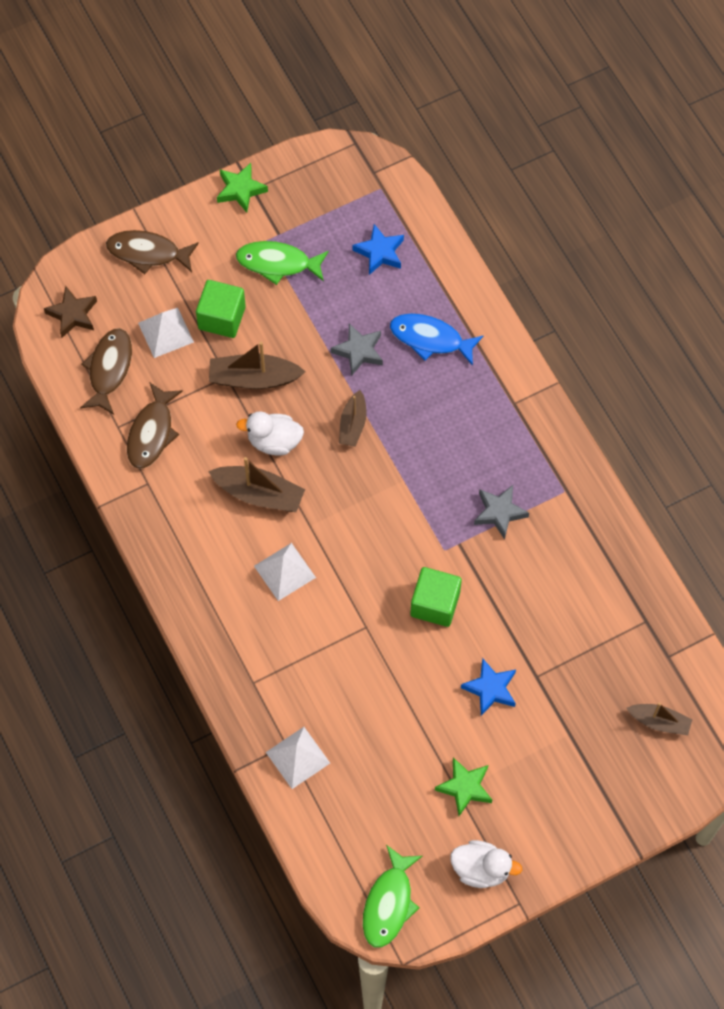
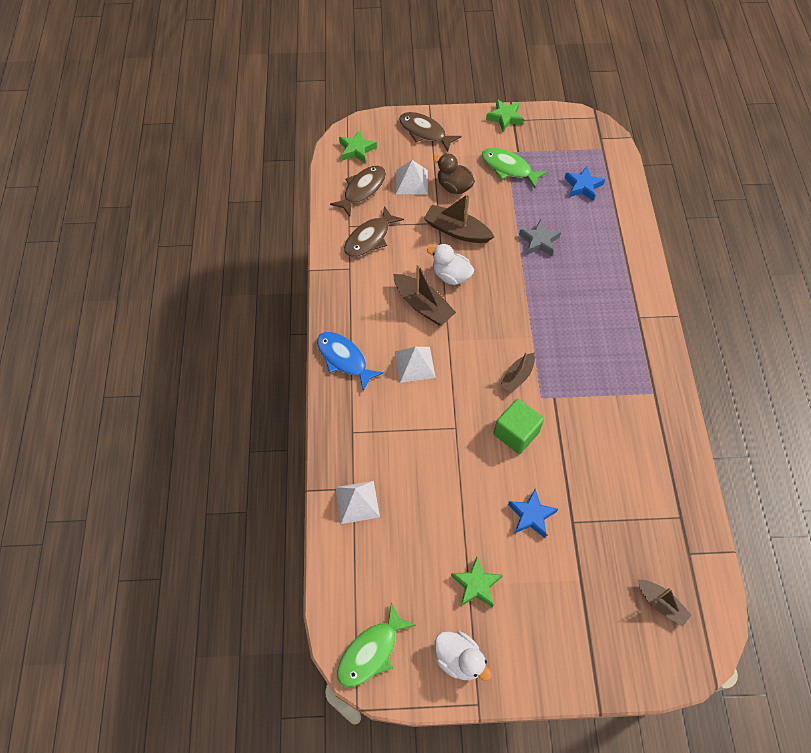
camera: 25 degrees right, 5 degrees down
(72, 314) = (356, 150): brown star -> green star
(222, 318) = (454, 186): green cube -> brown duck
(353, 424) = (512, 286): brown boat -> brown boat (517, 377)
(430, 339) = (595, 252): blue fish -> blue fish (344, 359)
(499, 512) = (595, 388): grey star -> none

